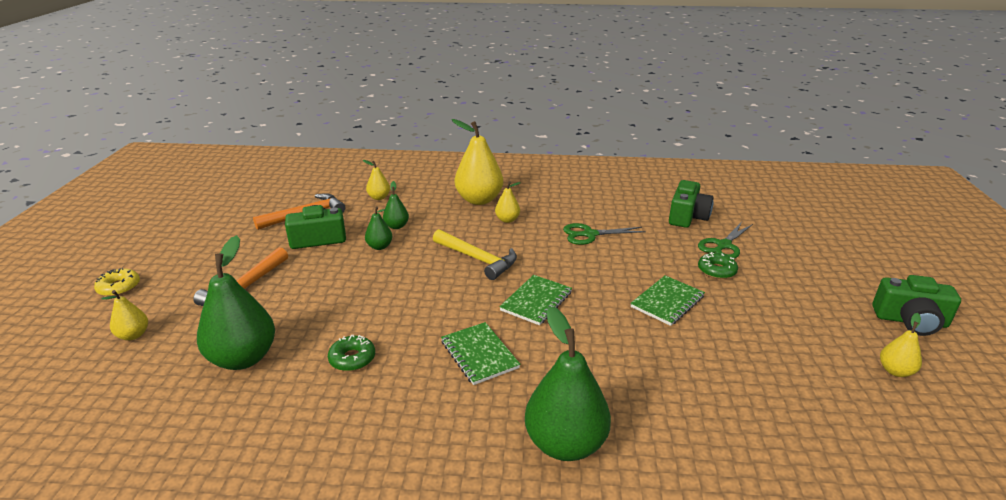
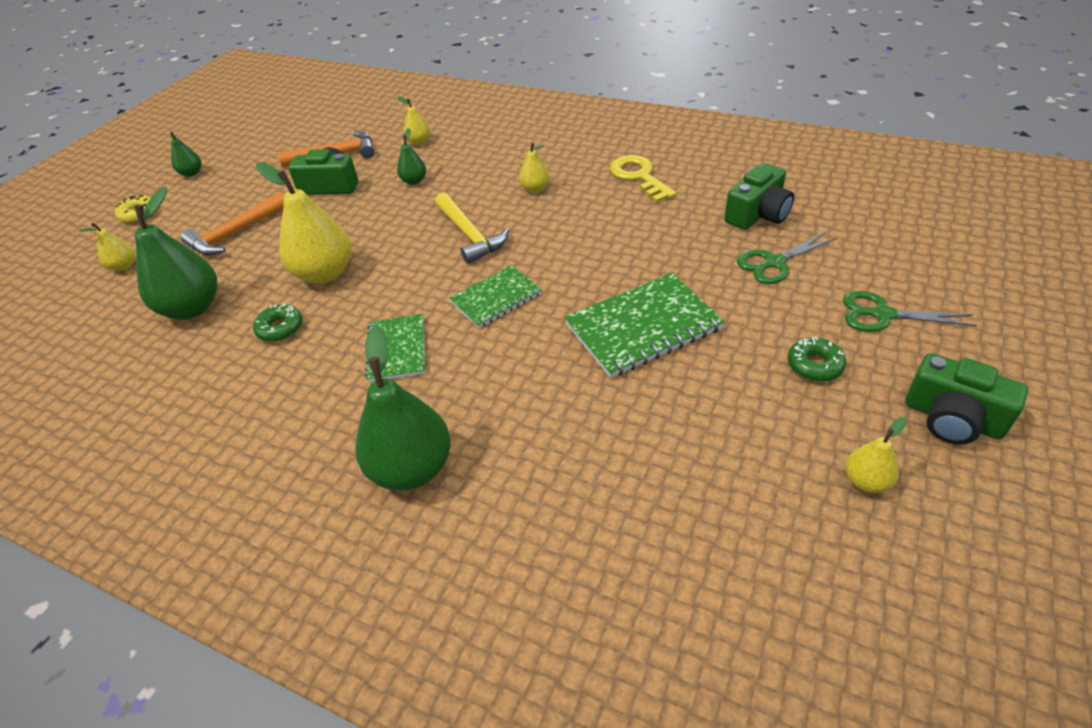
camera: 25 degrees right, 15 degrees up
(379, 246) = (382, 204): green pear -> green pear (192, 173)
(479, 200) = (522, 158): yellow pear -> yellow pear (325, 273)
(583, 203) = (639, 177): none -> yellow key
(589, 234) = (616, 222): green scissors -> green scissors (882, 314)
(667, 302) = (643, 327): green notebook -> green notebook, size x1.58
(716, 271) = (737, 296): green donut -> green donut (814, 365)

